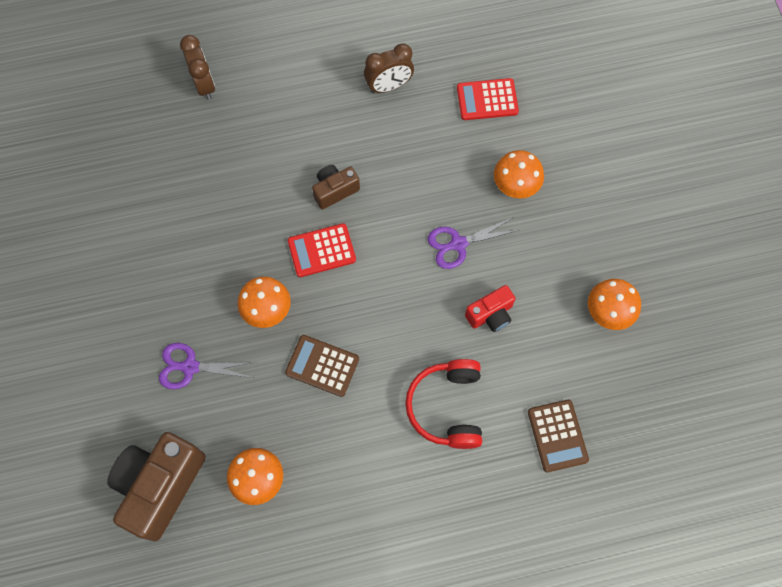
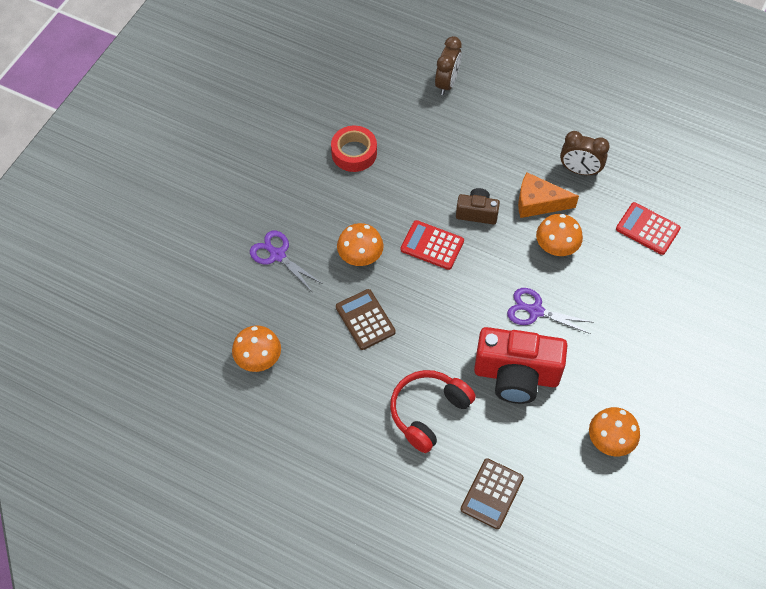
camera: 40 degrees right, 10 degrees down
(160, 486) = (193, 314): brown camera -> none
(176, 214) = (354, 153): none -> red tape
(379, 142) = (538, 203): none -> orange cheese
(490, 314) = (516, 375): red camera -> red camera, size x1.92
(516, 184) = (617, 302): orange mushroom -> orange mushroom (556, 246)

